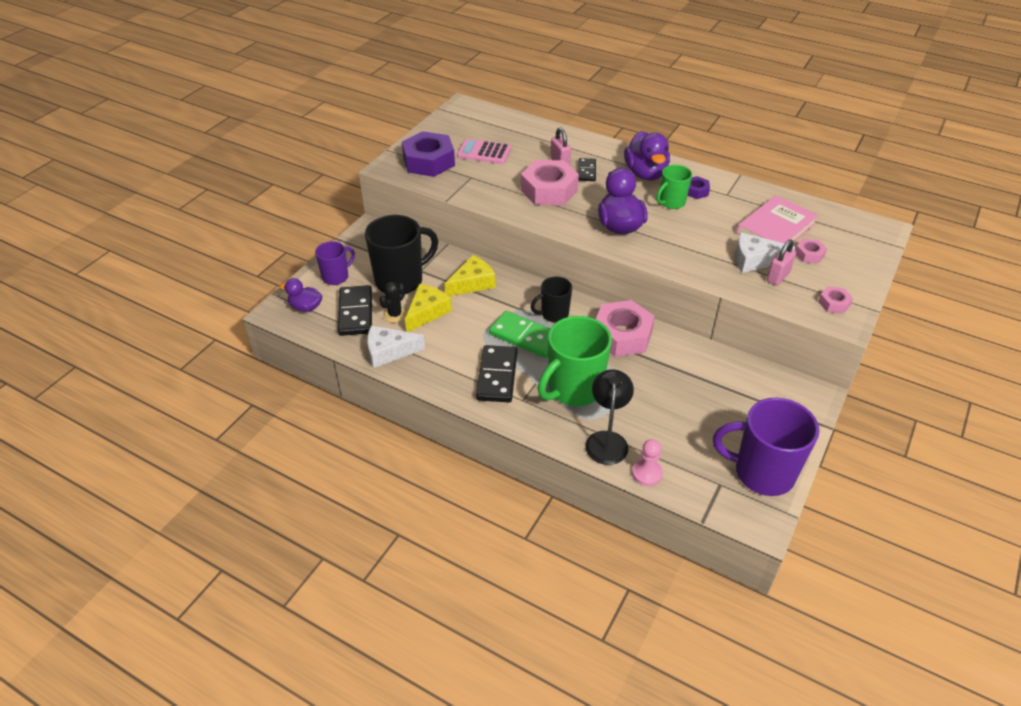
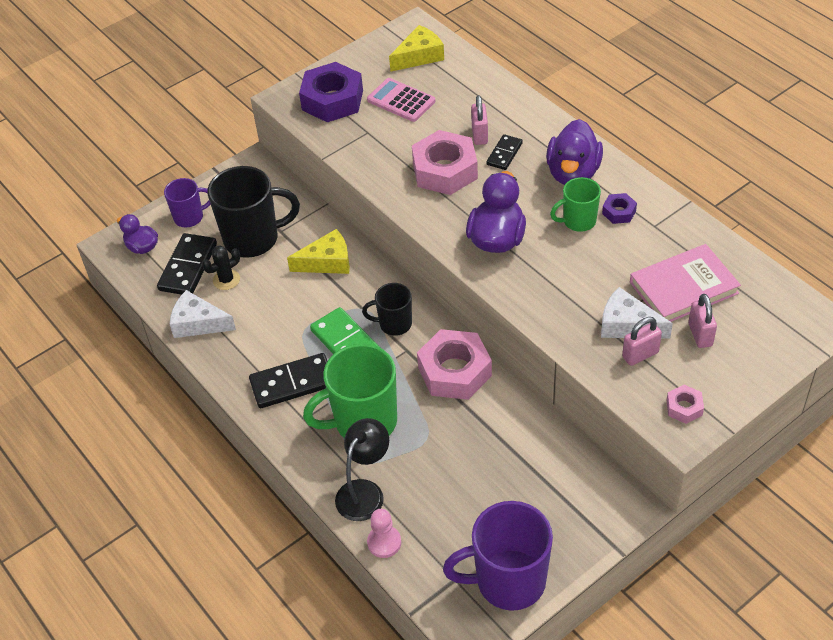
camera: 25 degrees right, 5 degrees up
(427, 312) = (260, 286): yellow cheese -> yellow cheese (419, 56)
(497, 376) = (292, 383): black domino -> black domino turned 45 degrees clockwise
(762, 473) = (508, 581): purple mug -> purple mug turned 45 degrees counterclockwise
(809, 254) = (700, 334): pink nut -> pink padlock

